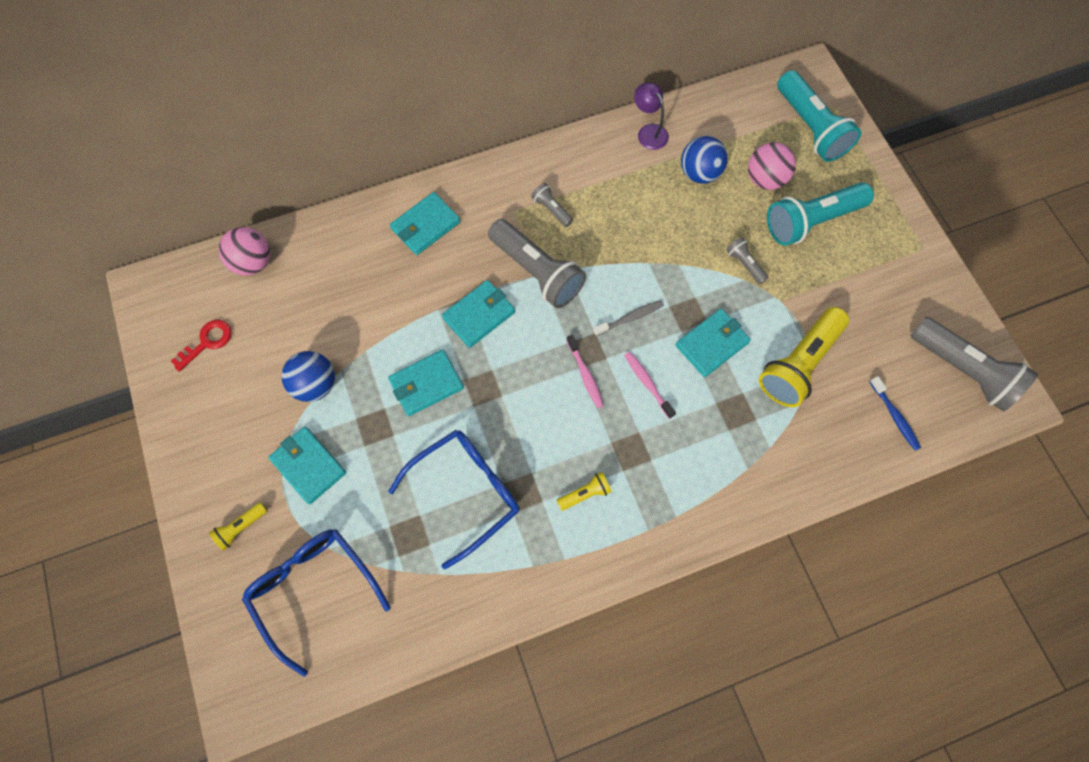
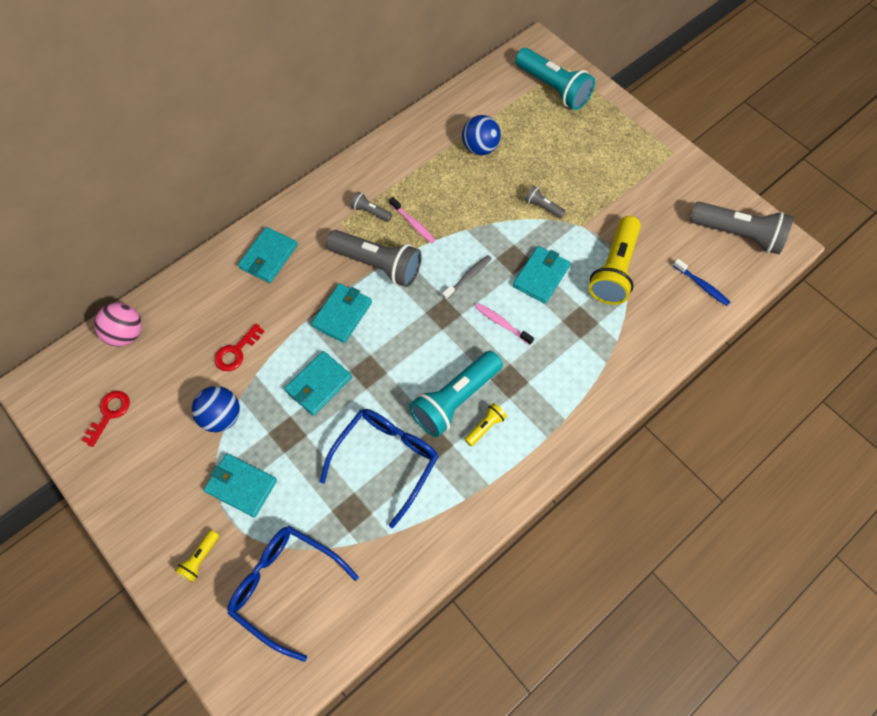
camera: 20 degrees left, 5 degrees down
(355, 319) = (236, 351): none -> red key
(585, 375) = (449, 333): pink toothbrush -> pink toothbrush (413, 224)
(649, 132) = (427, 128): purple lamp -> none
(765, 179) = (533, 137): pink ball -> none
(811, 221) = (581, 158): turquoise flashlight -> turquoise flashlight (455, 399)

